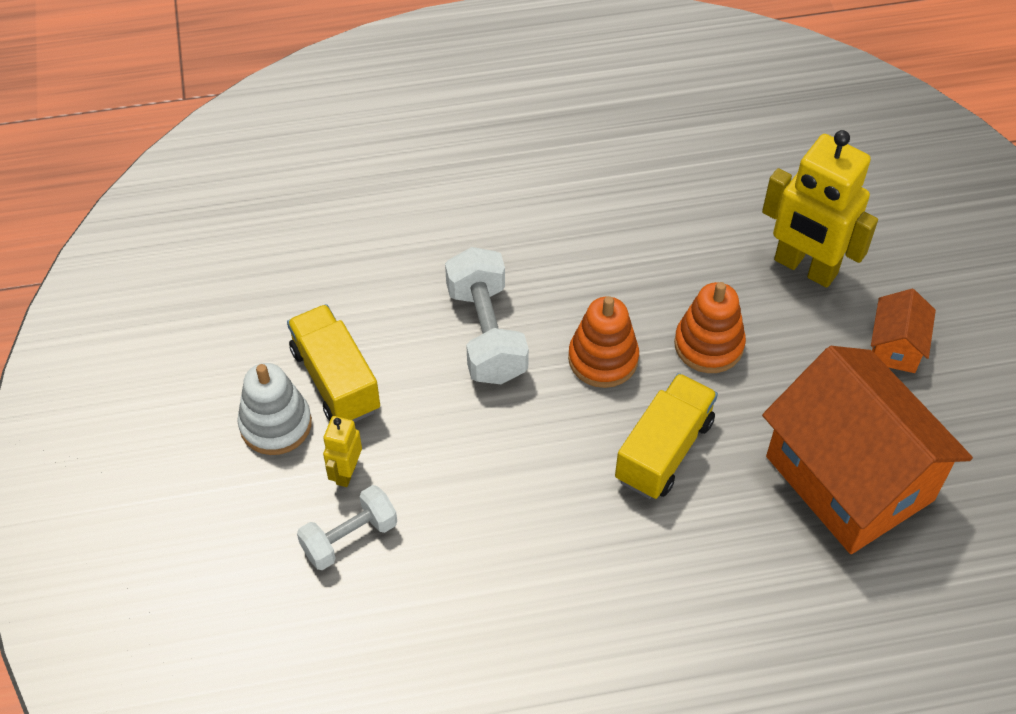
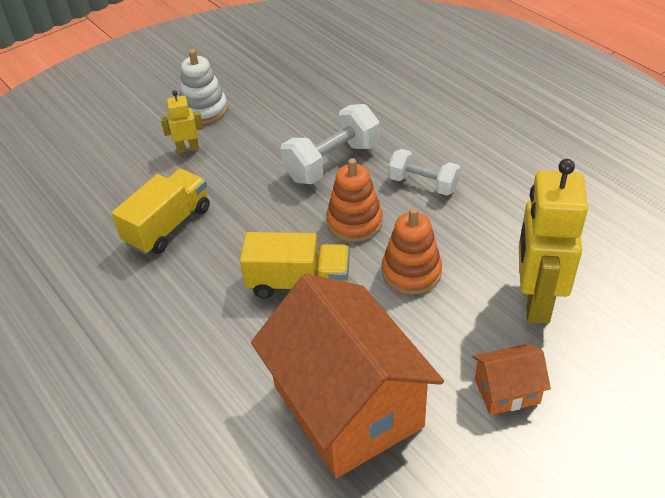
camera: 65 degrees right, 10 degrees down
(336, 380) = (251, 118): yellow truck -> yellow truck (168, 226)
(349, 538) = (143, 168): white dumbbell -> white dumbbell (423, 184)
(849, 478) = (347, 406): orange house -> orange house turned 60 degrees counterclockwise

